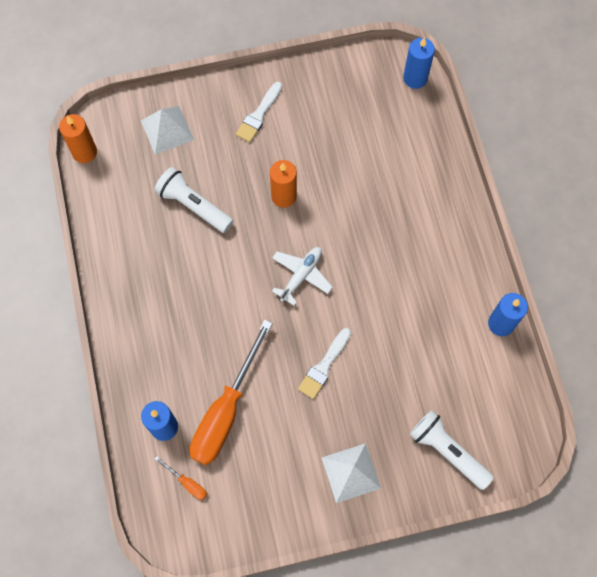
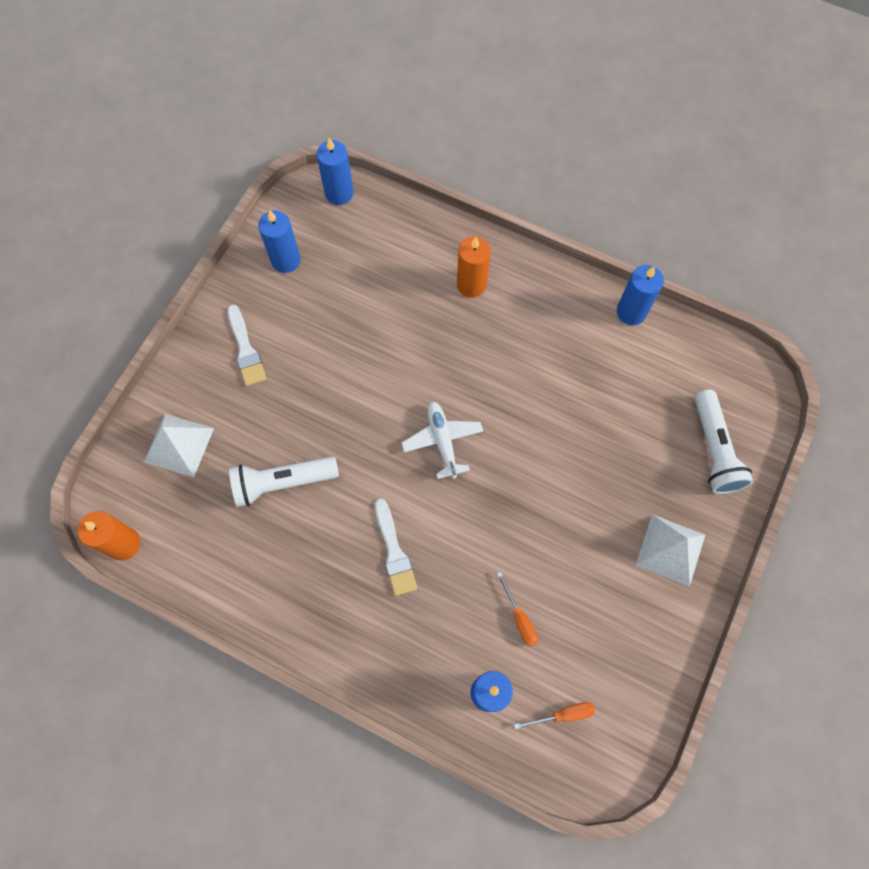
camera: 50 degrees left, 0 degrees up
(226, 411) = (519, 618): orange screwdriver -> orange screwdriver, size x0.40
(284, 196) = (349, 393): orange candle -> orange candle (471, 285)
(324, 366) = (548, 491): white brush -> white brush (394, 552)
(338, 87) = (286, 260): none -> blue candle
(447, 451) = (714, 449): white flashlight -> white flashlight turned 90 degrees counterclockwise

